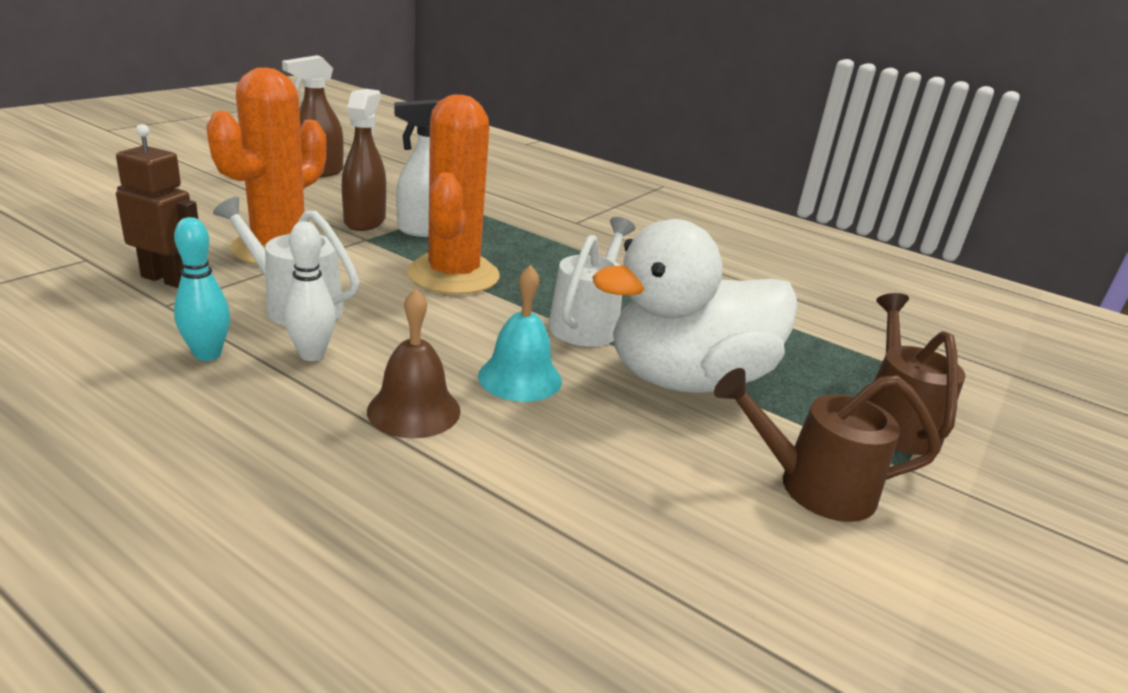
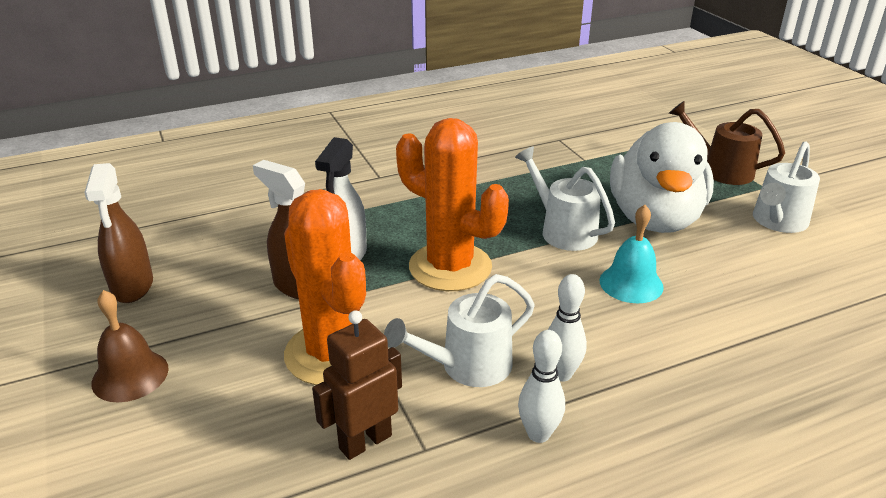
camera: 55 degrees left, 5 degrees up
(207, 354) = (538, 434): turquoise bowling pin -> white bowling pin
(414, 410) = (661, 342): brown bell -> brown bell (130, 375)
(811, 486) = (777, 222): brown watering can -> white watering can

